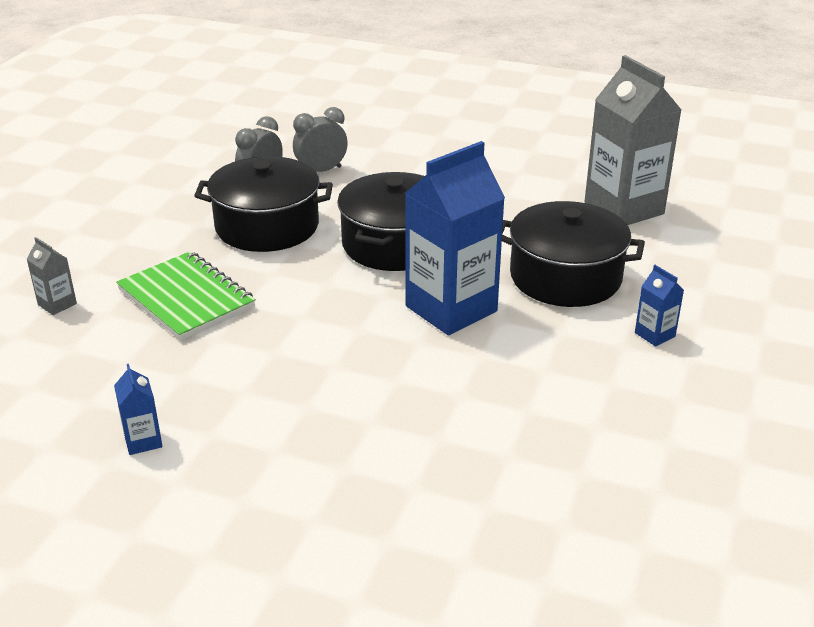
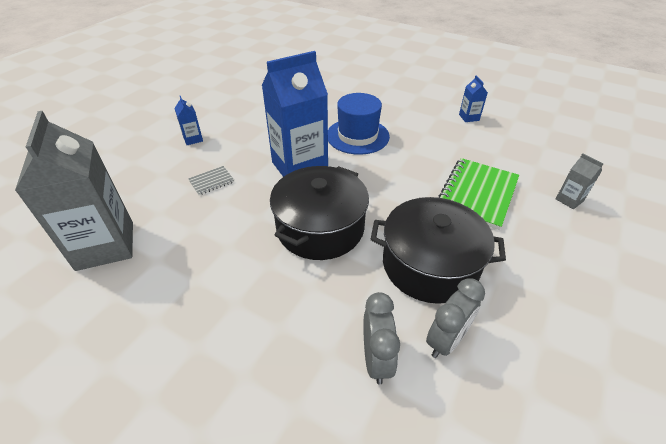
camera: 170 degrees left, 10 degrees up
(187, 298) = (477, 194): green notebook -> green notebook turned 60 degrees clockwise
(321, 171) = (376, 359): grey clock -> grey clock turned 75 degrees counterclockwise
(370, 372) = (357, 136): none -> blue hat
(565, 277) = (212, 181): black pot -> grey notebook

